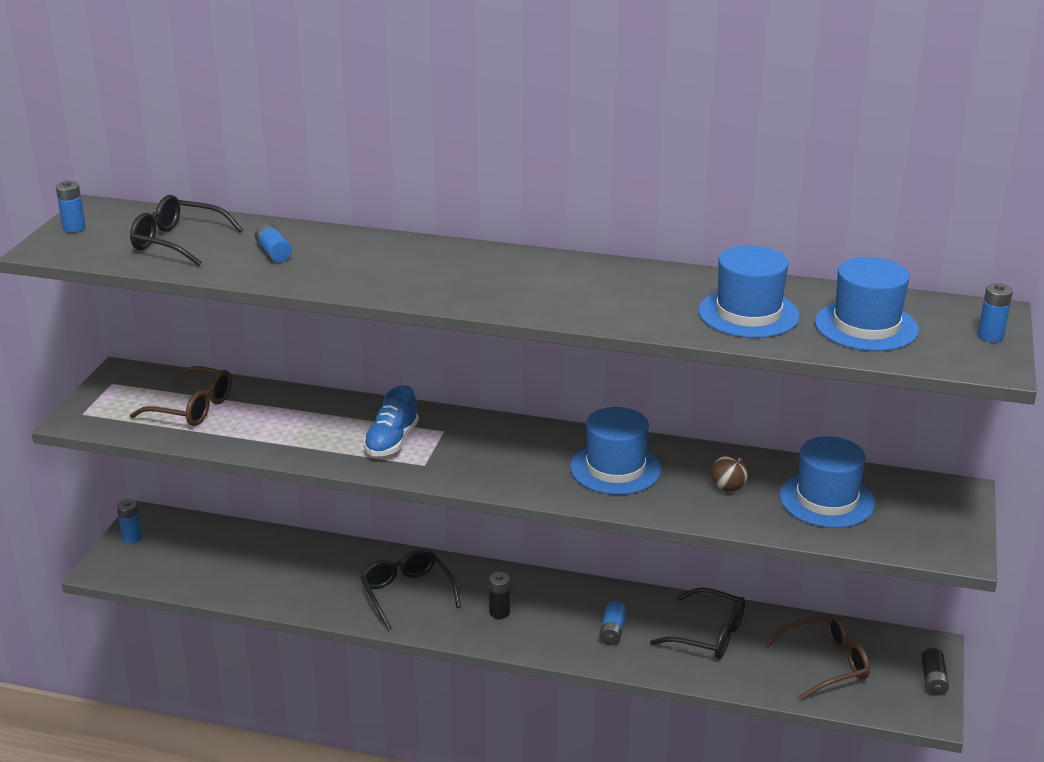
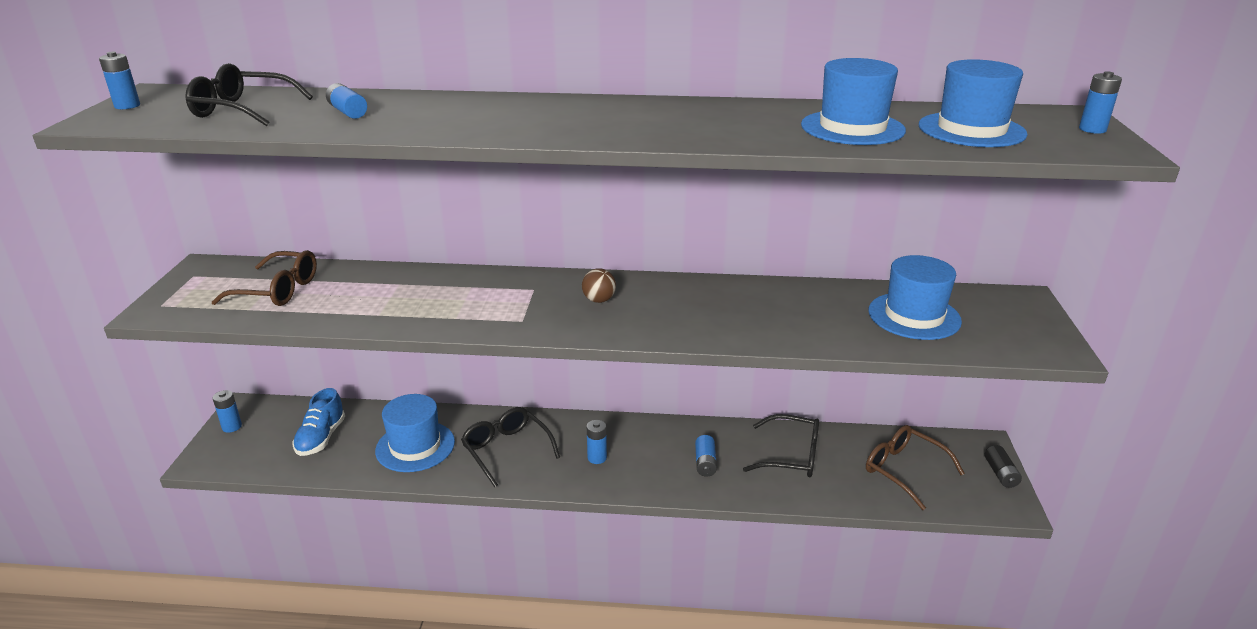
camera: 10 degrees left, 0 degrees up
(392, 441) = (485, 303): blue shoe -> blue shoe (321, 438)
(499, 612) = (597, 458): black battery -> blue battery
(615, 468) = (708, 307): blue hat -> blue hat (415, 446)
(728, 488) = (820, 314): brown ball -> brown ball (599, 300)
(826, 664) = (903, 470): brown glasses -> brown glasses turned 105 degrees counterclockwise

